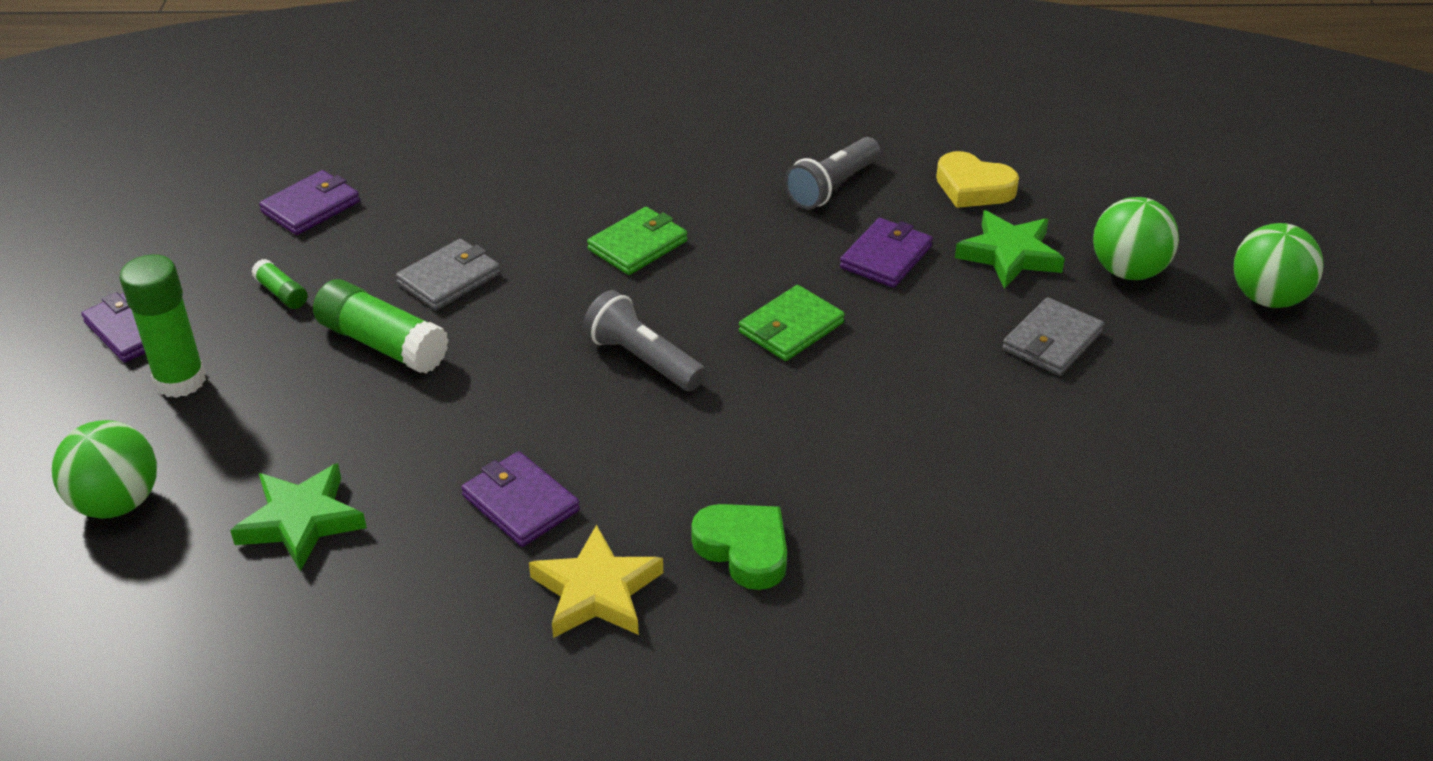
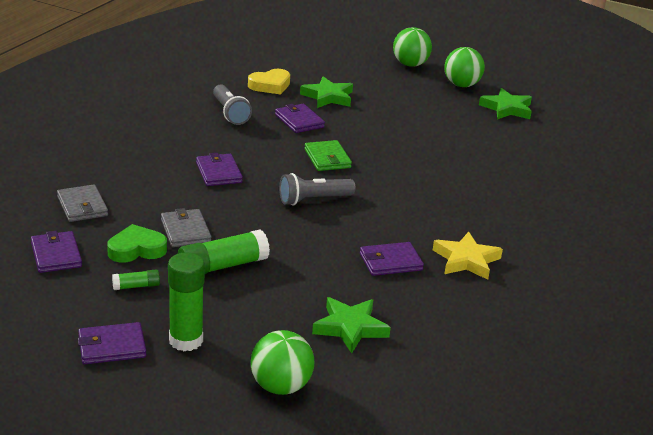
camera: 65 degrees left, 10 degrees down
(638, 245) = (219, 173): green wallet -> purple wallet
(744, 549) = (467, 218): green heart -> green heart (136, 249)
(1052, 341) = (395, 111): grey wallet -> grey wallet (82, 206)
(1128, 271) = (365, 80): green ball -> green ball (461, 85)
(1248, 477) = (507, 109): none -> green star

